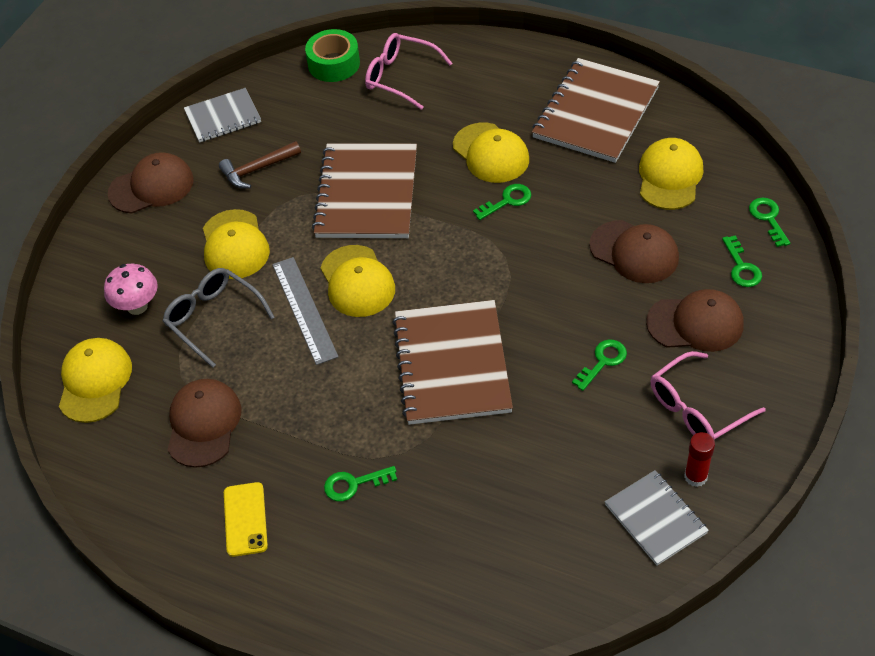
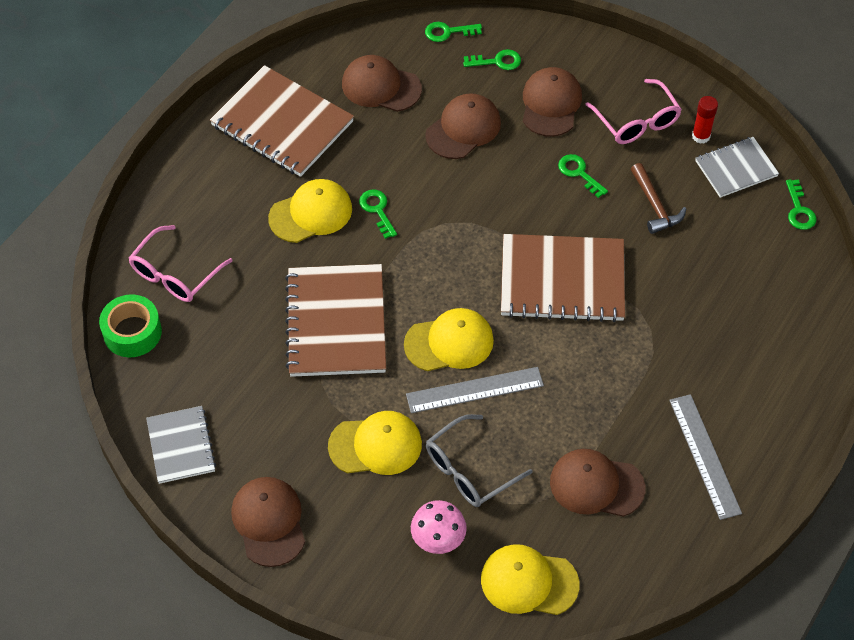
camera: 85 degrees left, 5 degrees up
(245, 519) = (704, 456): yellow phone -> grey ruler
(257, 170) = (273, 418): brown hammer -> brown hammer (655, 206)
(354, 484) = (678, 369): green key -> green key (799, 210)
(366, 194) = (336, 322): brown notebook -> brown notebook turned 75 degrees clockwise
(670, 177) = (381, 86): yellow cap -> brown cap

